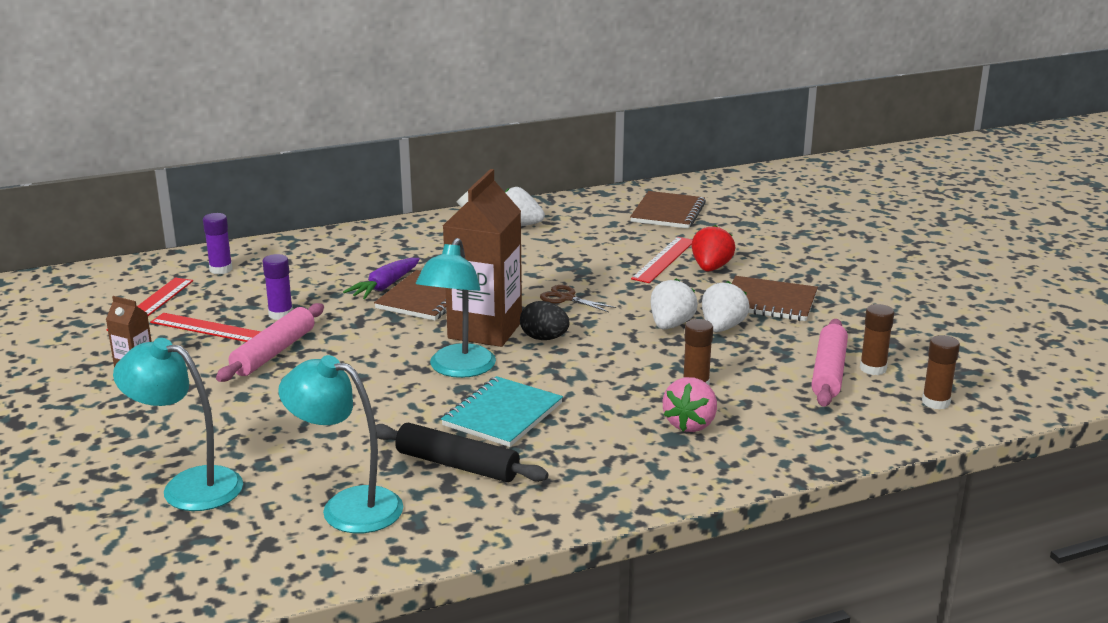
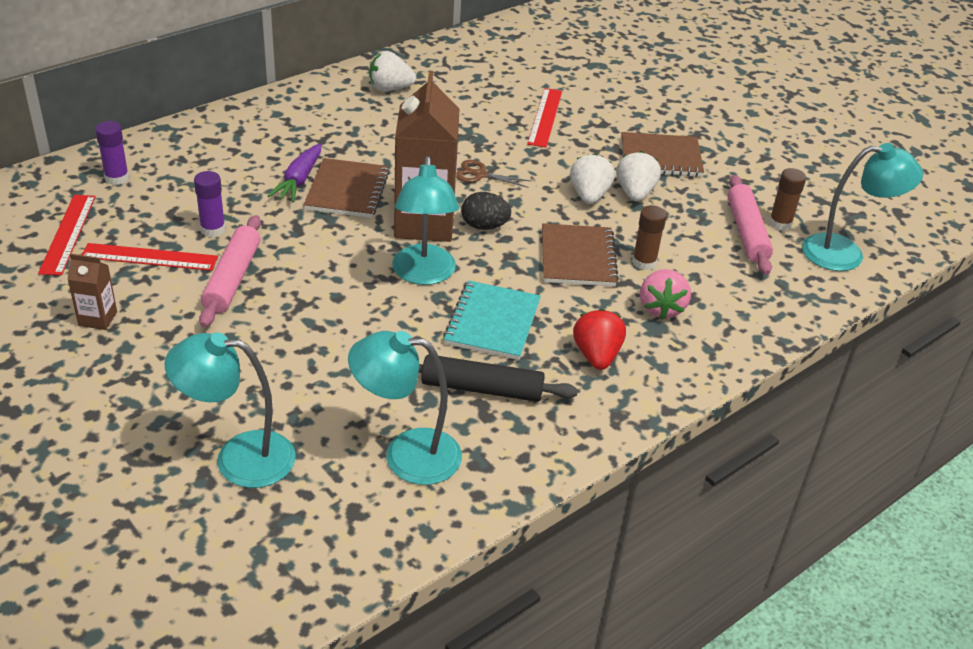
camera: 20 degrees left, 15 degrees up
(668, 213) = (521, 59): brown notebook -> brown notebook (578, 258)
(711, 268) = (591, 123): red strawberry -> red strawberry (596, 355)
(936, 402) = (845, 253): brown glue stick -> turquoise lamp

